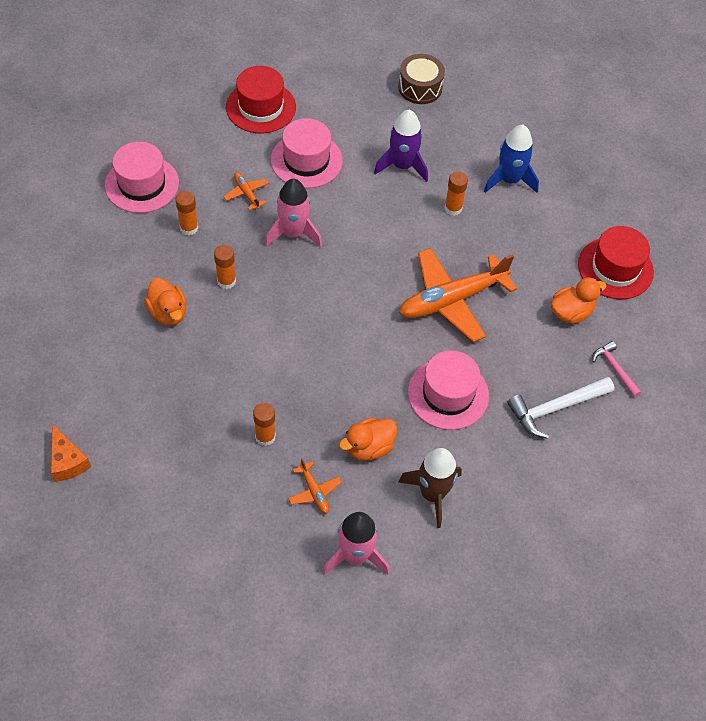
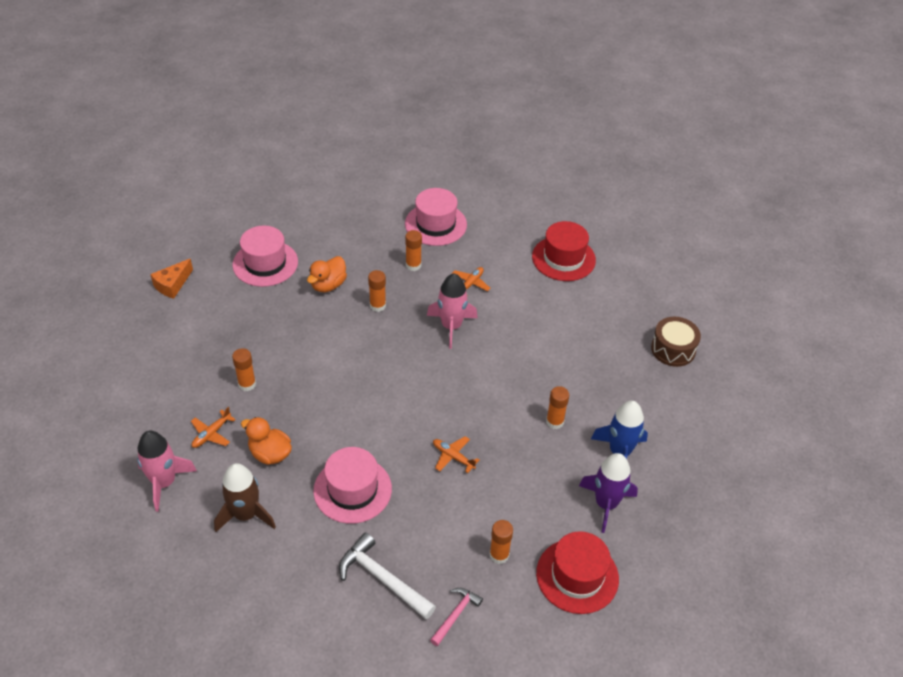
camera: 65 degrees right, 10 degrees down
(306, 160) = (531, 306): pink hat -> pink hat (265, 263)
(402, 166) = (574, 369): purple rocket -> purple rocket (606, 504)
(451, 300) = (453, 457): orange plane -> orange plane, size x0.43
(571, 312) = (499, 555): orange duck -> orange glue stick

